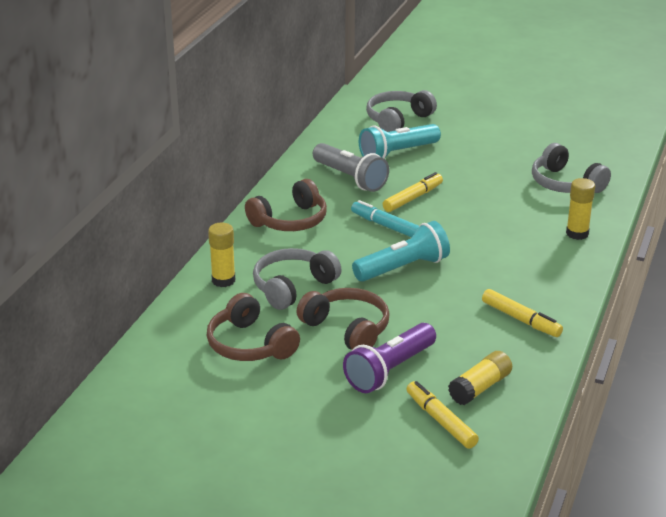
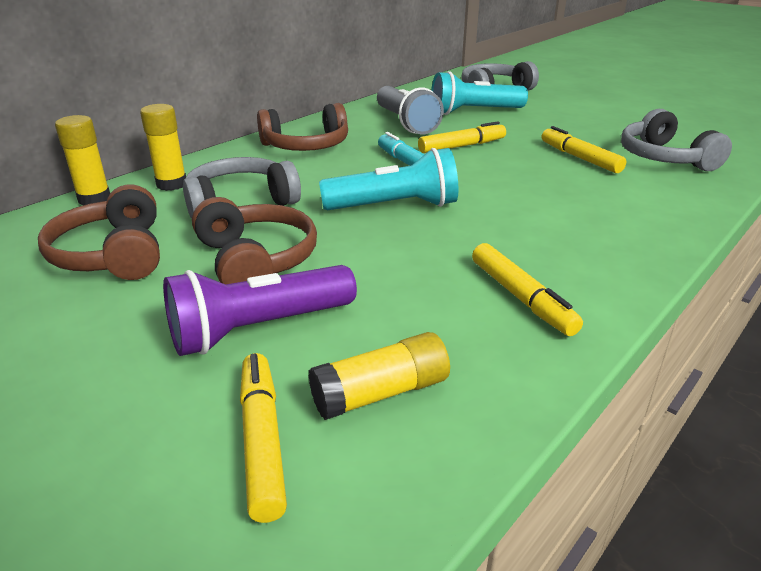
camera: 20 degrees right, 0 degrees up
(506, 195) = (579, 158): none -> yellow marker
(577, 233) = (662, 207): yellow glue stick -> yellow glue stick (94, 199)

